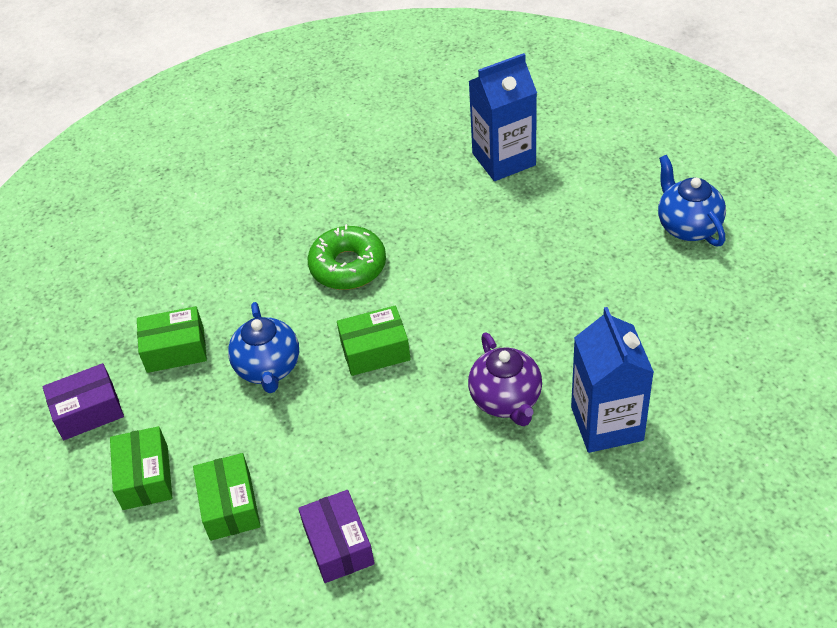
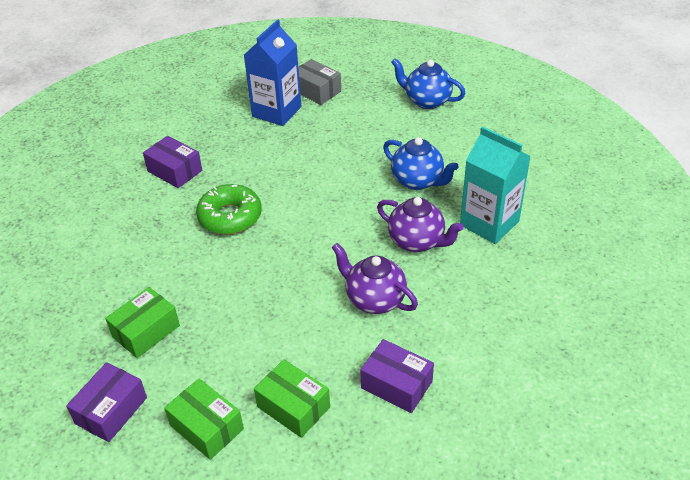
camera: 40 degrees left, 5 degrees down
(268, 368) = (234, 306): blue teapot -> blue teapot (418, 181)
(341, 184) = (175, 171): none -> purple box
(375, 350) = (301, 257): green box -> none
(401, 441) = (374, 299): none -> purple teapot
(571, 152) = (316, 91): none -> grey box
(607, 423) = (489, 223): blue carton -> turquoise carton

